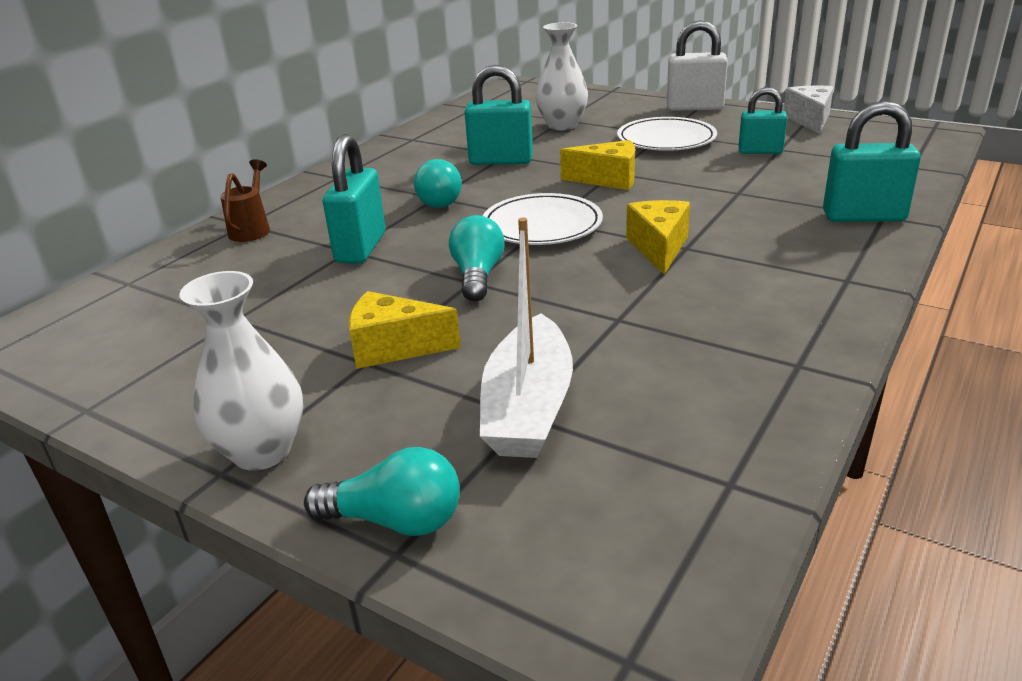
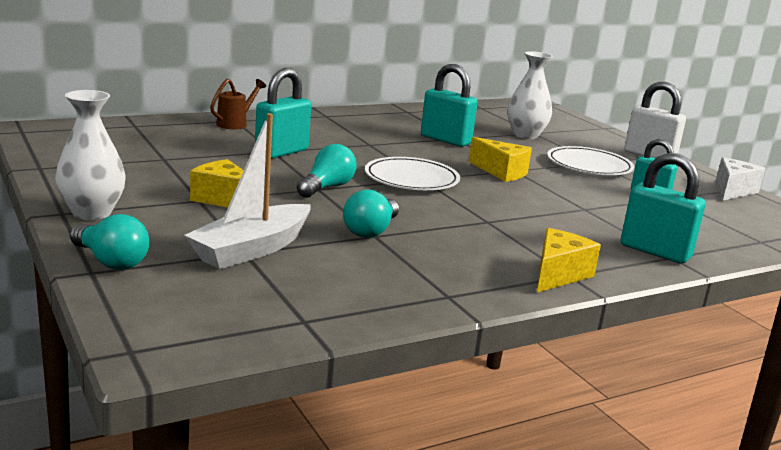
camera: 25 degrees right, 10 degrees down
(439, 200) = (369, 146): turquoise light bulb -> turquoise light bulb (371, 231)
(659, 248) = (467, 215): yellow cheese -> yellow cheese (558, 274)

